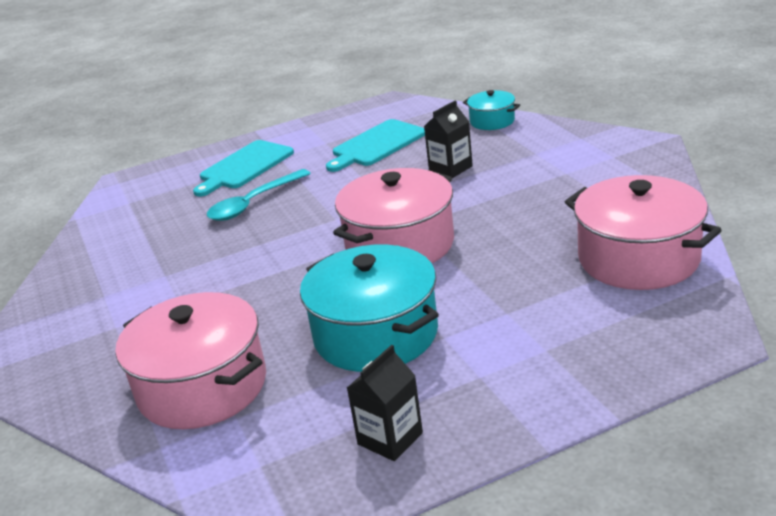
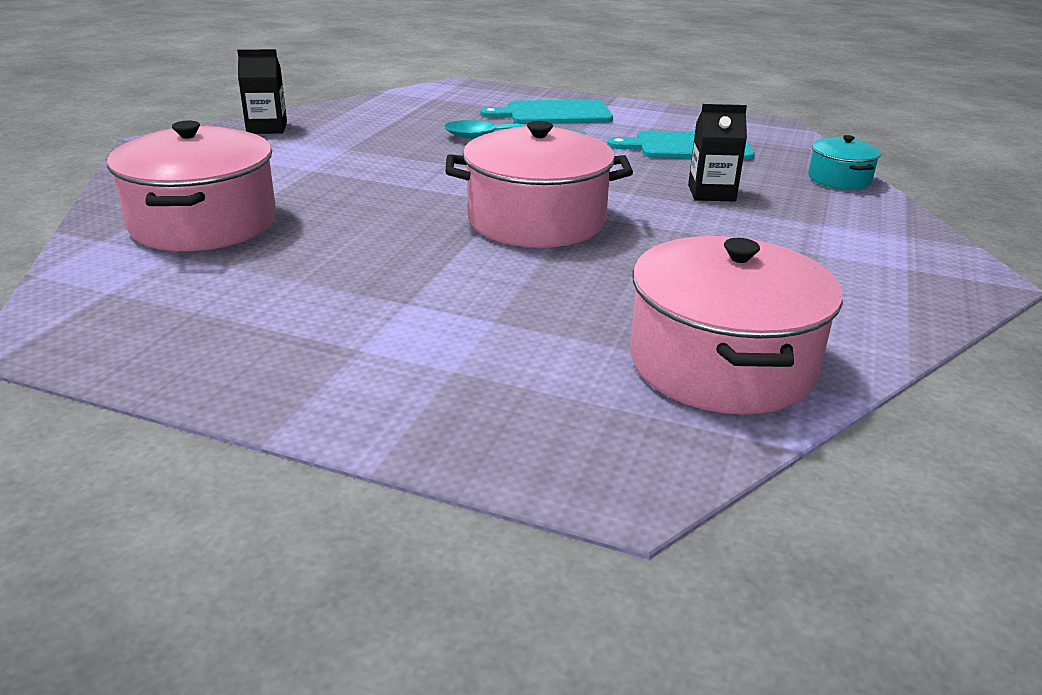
camera: 40 degrees right, 0 degrees up
(376, 334) = (369, 266): turquoise pot -> none
(390, 438) = (203, 339): black carton -> black carton (267, 128)

